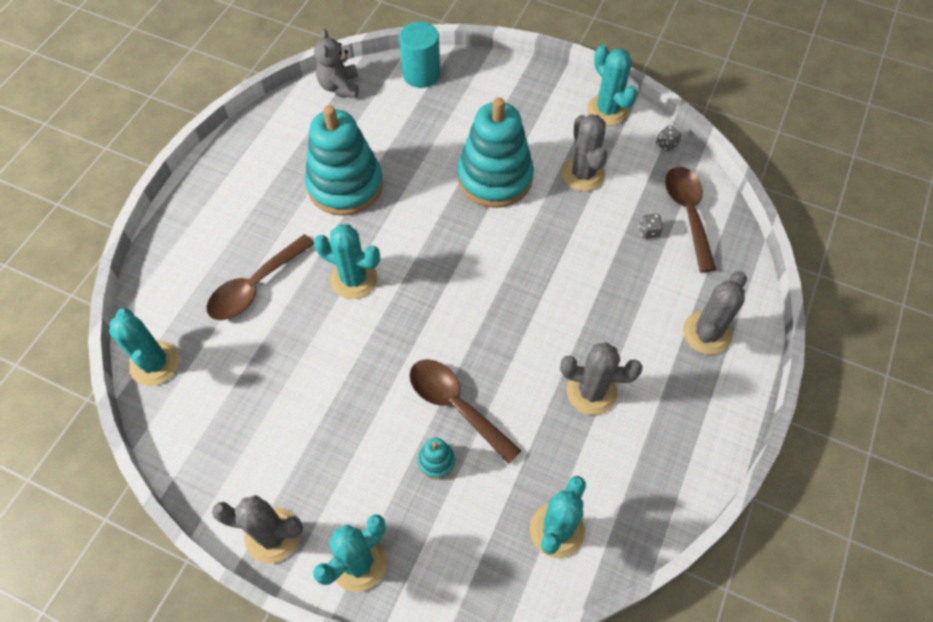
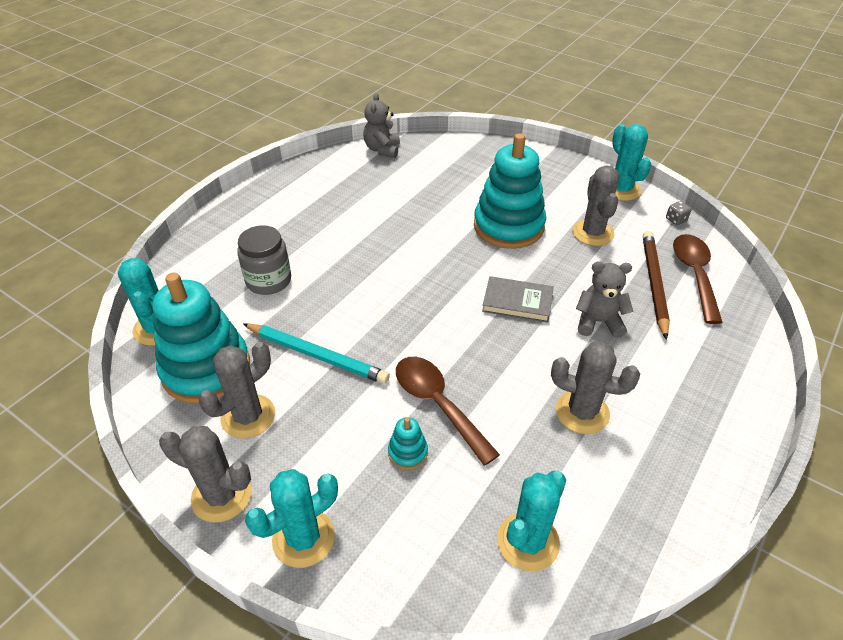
camera: 10 degrees right, 15 degrees down
(255, 286) = (268, 280): brown spoon -> grey jar
(327, 369) = (317, 355): none -> turquoise pencil
(345, 185) = (370, 216): turquoise stacking toy -> turquoise stacking toy (206, 369)
(354, 279) = (361, 286): turquoise cactus -> none
(421, 74) = (455, 148): turquoise cylinder -> none
(516, 274) = (517, 302): none -> grey book
(598, 286) = (598, 322): none -> grey teddy bear
(649, 231) = (654, 284): grey dice -> brown pencil
(707, 333) = (710, 376): grey cactus -> grey cactus (248, 416)

